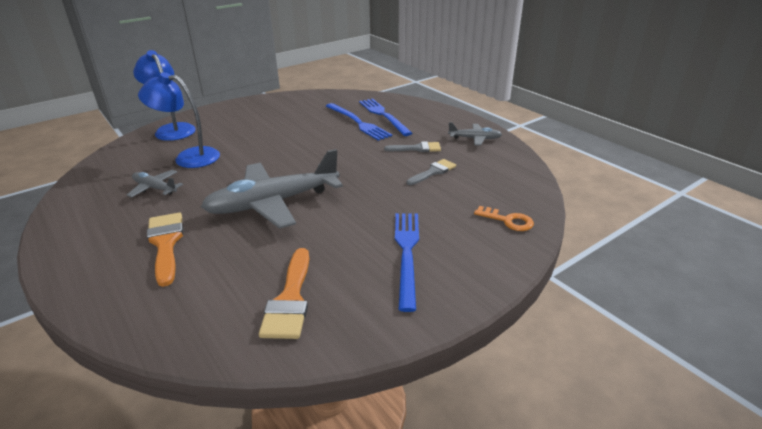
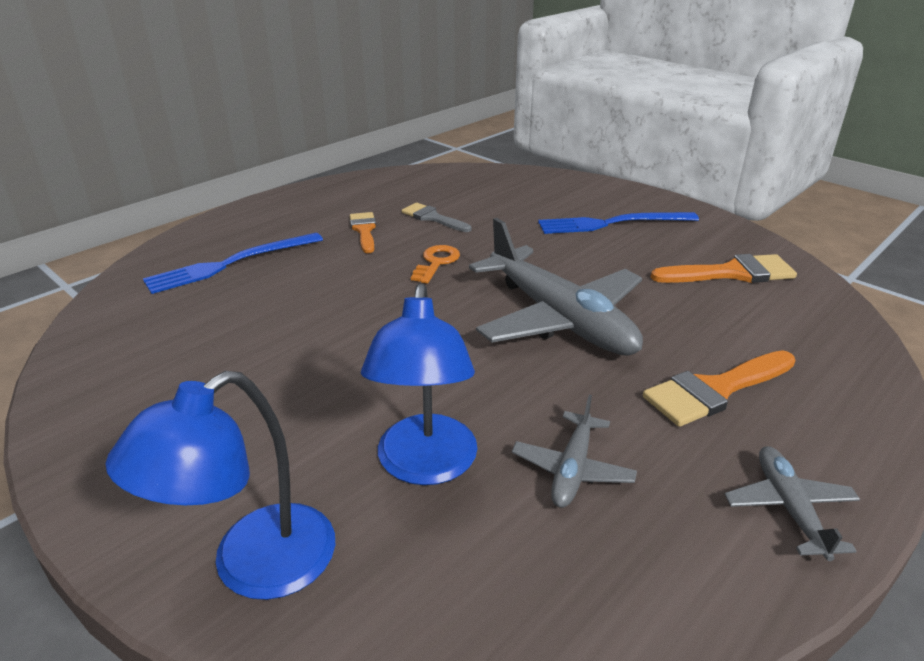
camera: 100 degrees left, 0 degrees up
(358, 122) = (259, 284): blue fork -> none
(417, 148) = (364, 230): grey brush -> orange brush
(474, 139) = (331, 197): grey plane -> grey plane (789, 508)
(508, 220) = (526, 182): orange key -> orange key (436, 262)

